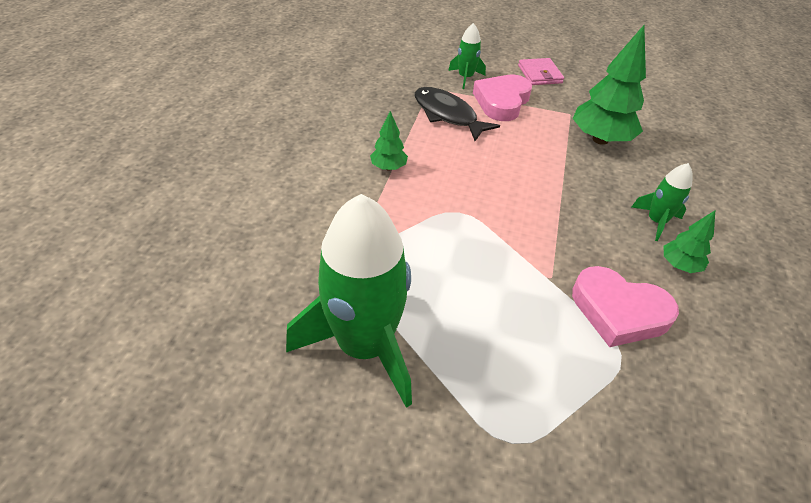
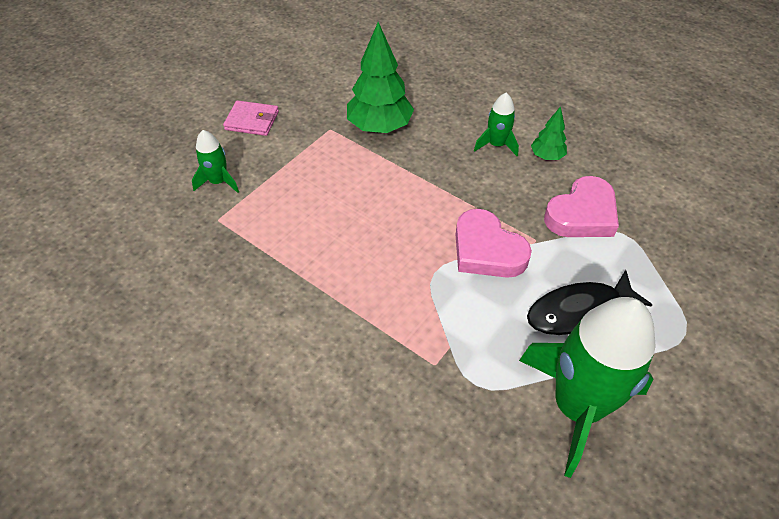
camera: 65 degrees left, 5 degrees up
(388, 167) = (341, 308): green tree -> none
(447, 115) = (278, 223): black fish -> black fish (579, 312)
(502, 102) = (281, 170): pink heart -> pink heart (487, 250)

